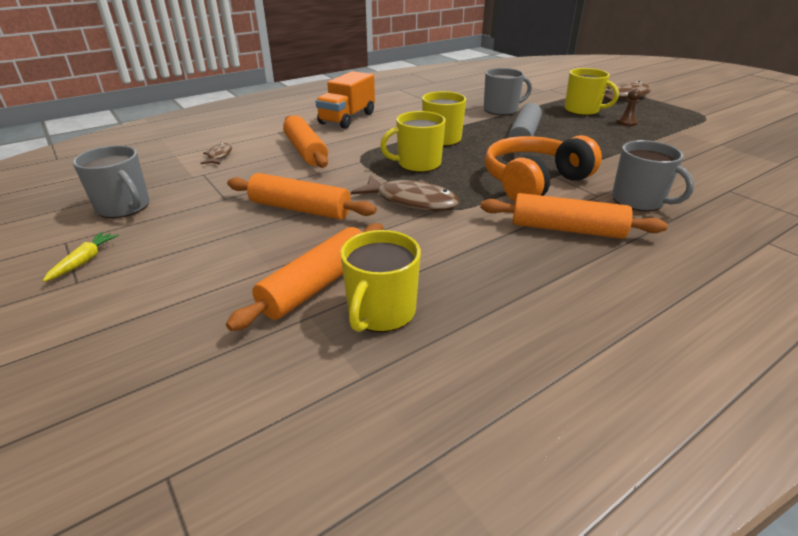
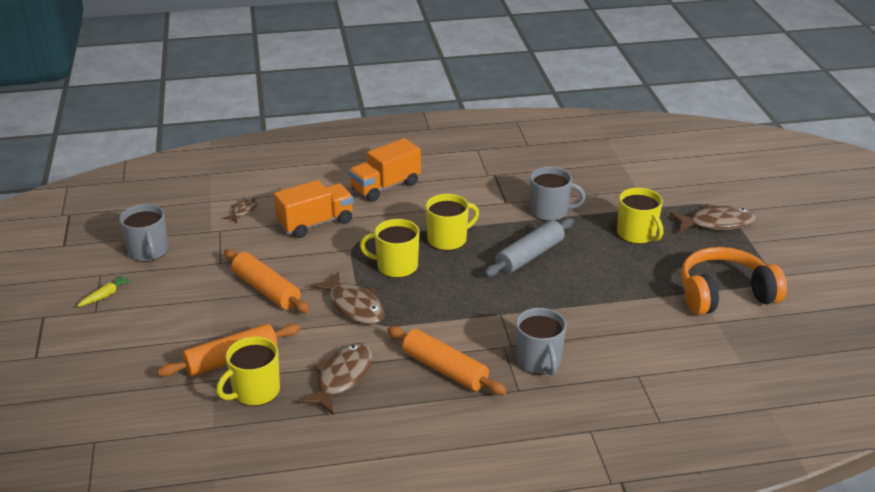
camera: 25 degrees right, 0 degrees up
(305, 151) = (316, 223): orange rolling pin -> orange truck
(472, 266) = (342, 378): none -> brown fish
(533, 182) = (473, 315): orange headphones -> orange headphones (724, 294)
(626, 123) = (660, 265): brown pawn -> none

